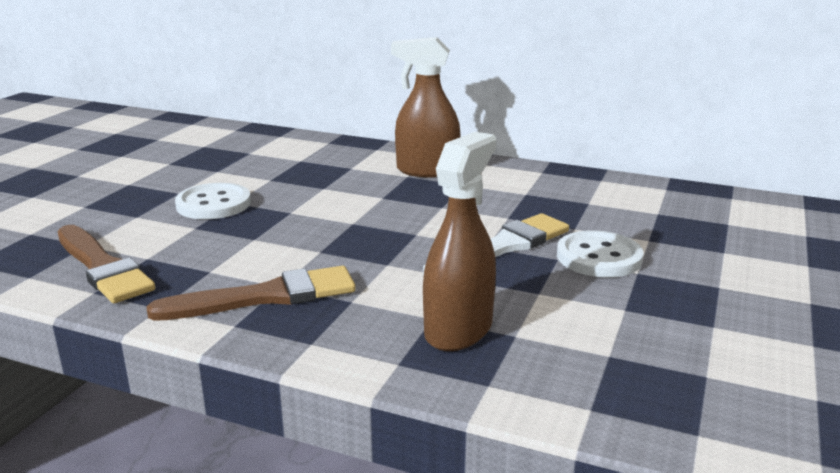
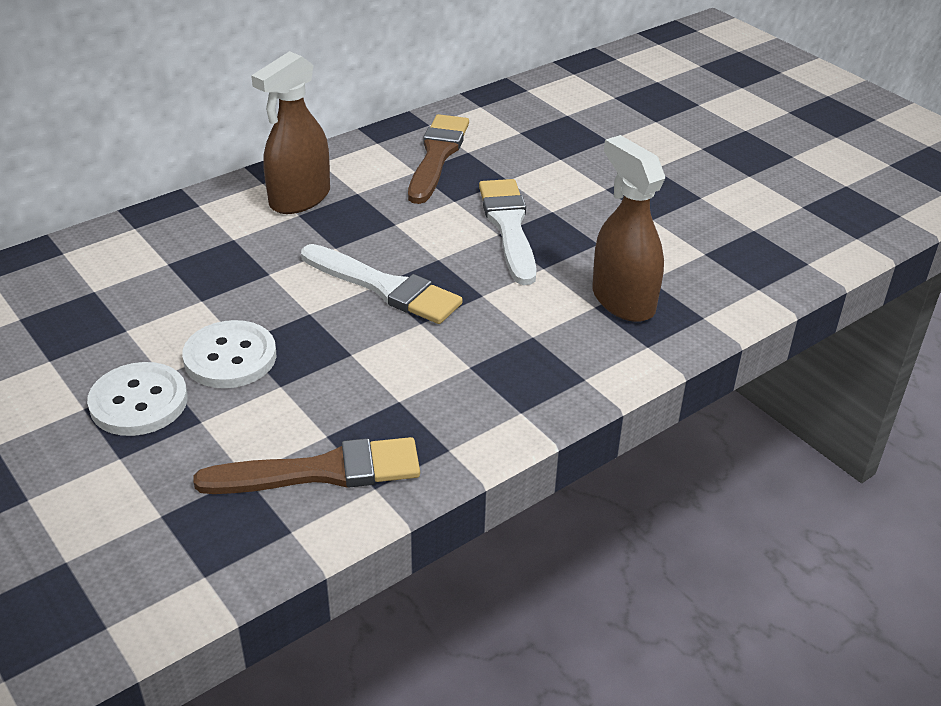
camera: 60 degrees left, 15 degrees up
(265, 297) = (485, 380): brown brush -> brown brush (437, 156)
(351, 226) = (384, 287): none -> white brush
(599, 257) = (568, 192): white button -> white button (139, 402)

